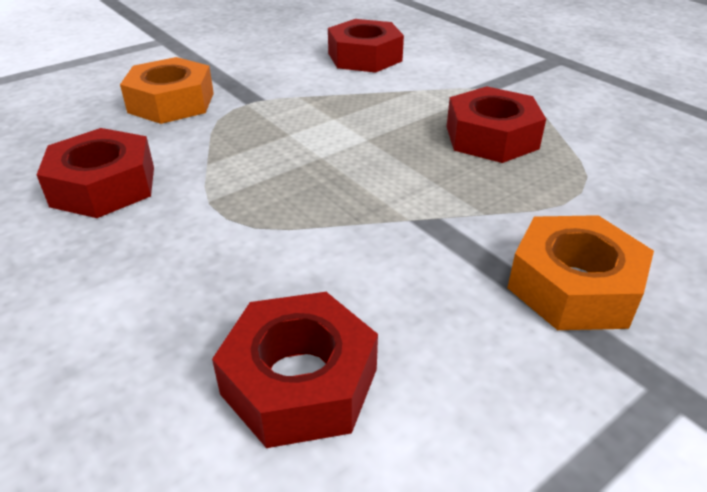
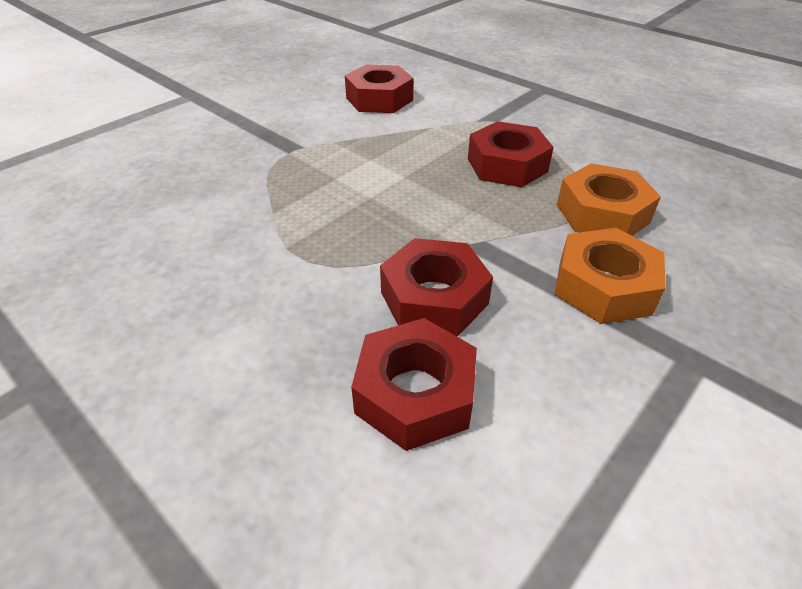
camera: 10 degrees left, 5 degrees up
(104, 186) = (187, 244): red nut -> red nut (434, 298)
(171, 103) = (220, 158): orange nut -> orange nut (602, 213)

